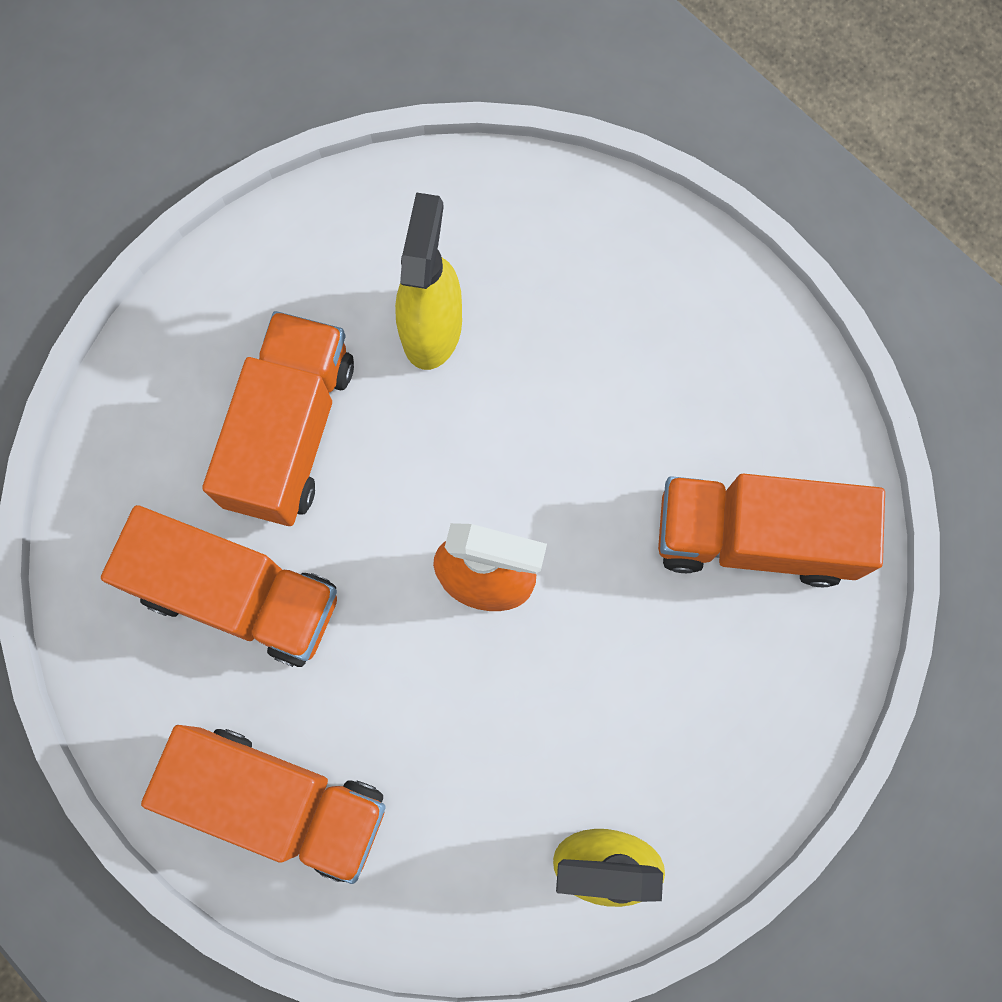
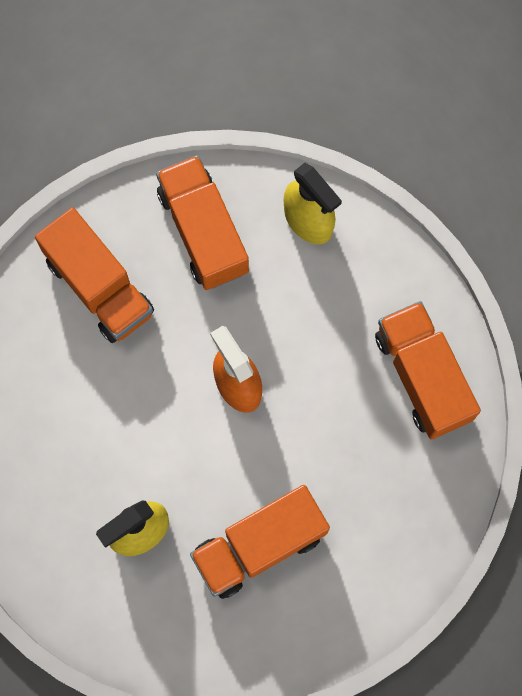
camera: 135 degrees left, 0 degrees up
(239, 596) = (357, 488): orange truck -> orange truck (203, 232)

